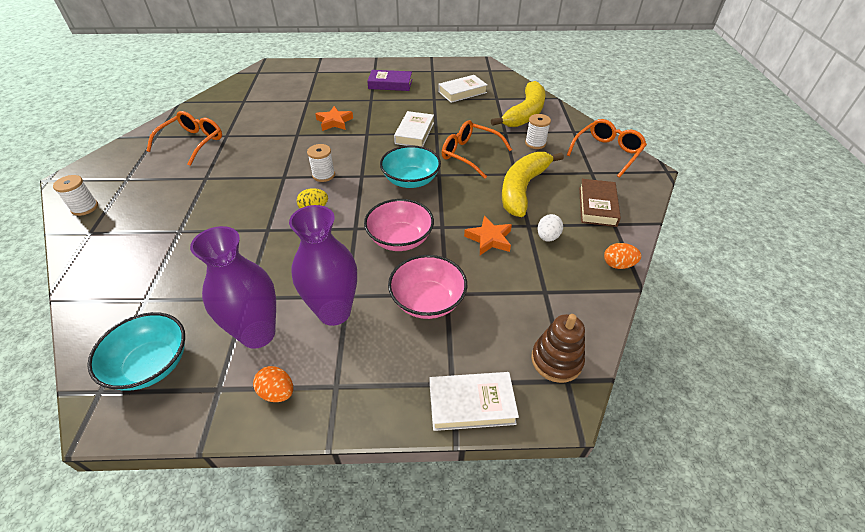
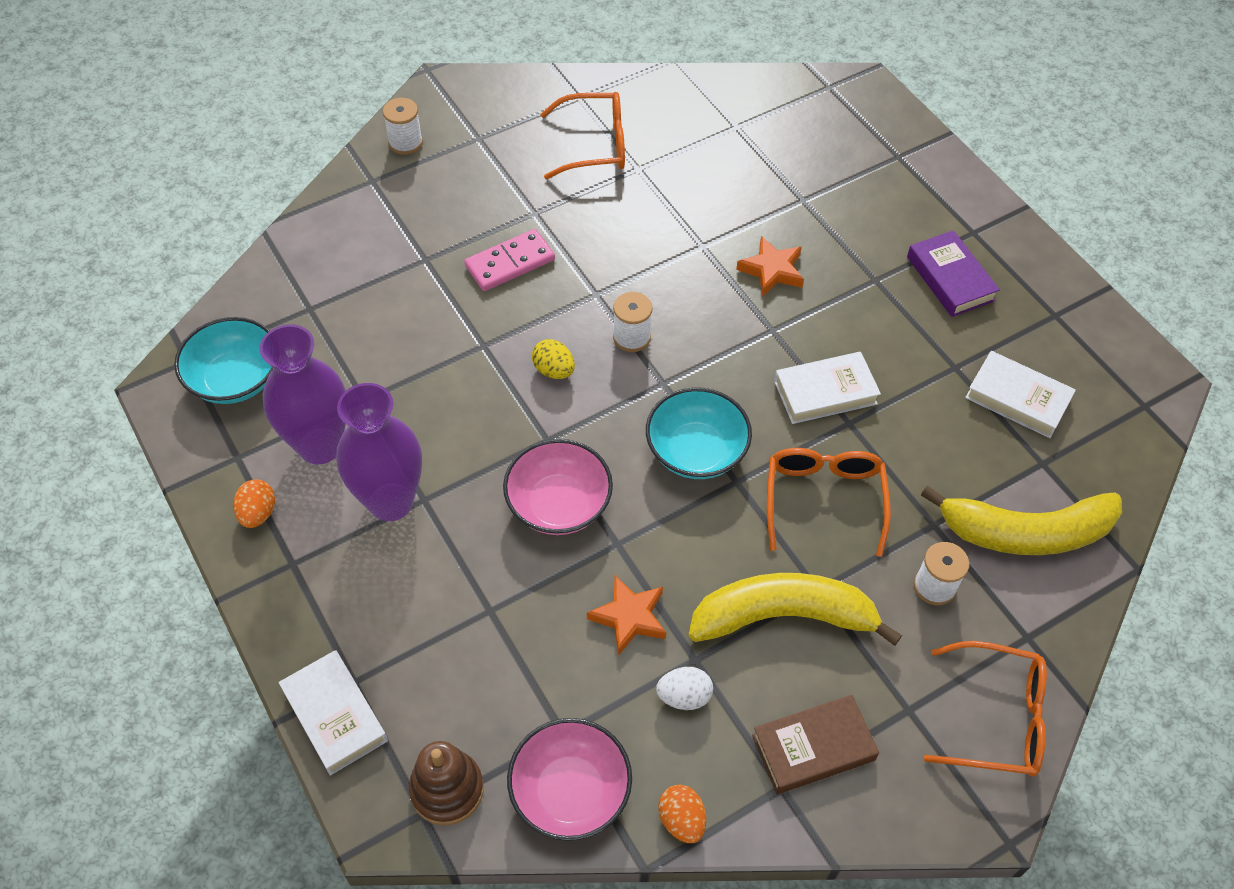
camera: 60 degrees right, 10 degrees up
(226, 199) = (510, 263): none -> pink domino
(427, 301) = (465, 594): pink bowl -> pink bowl (570, 791)

